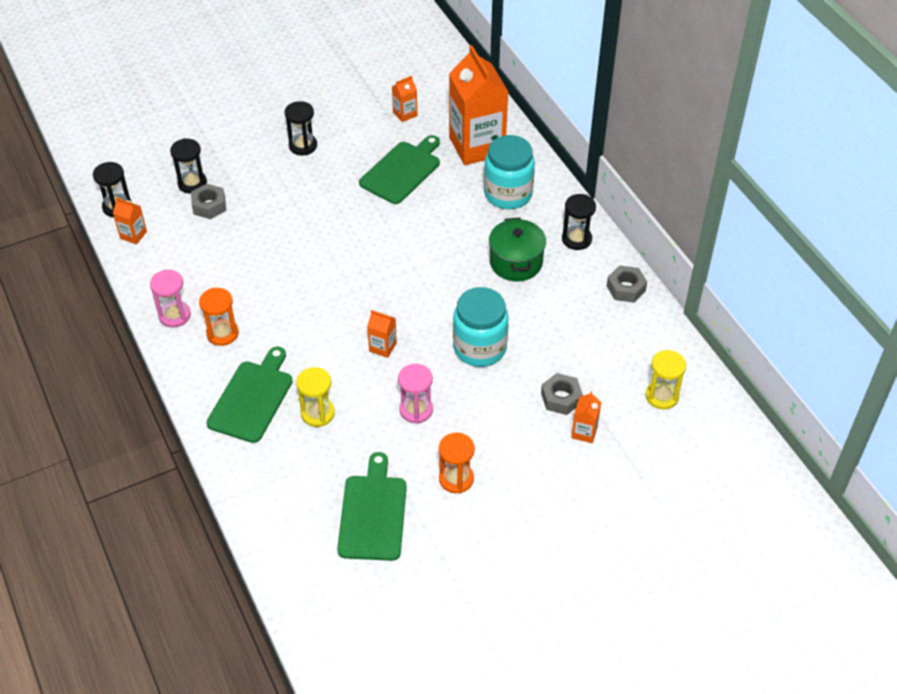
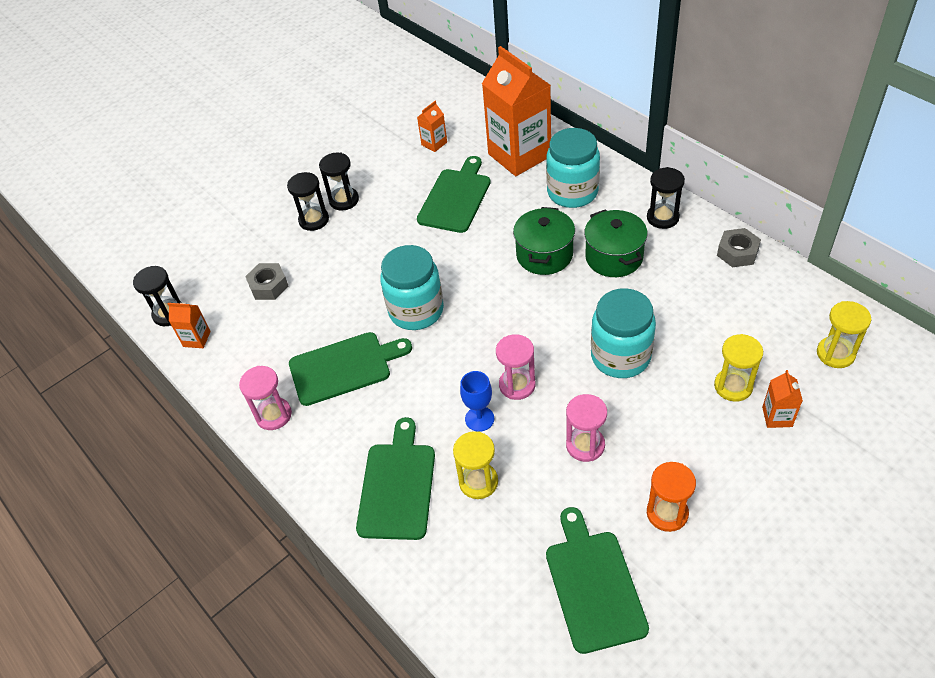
camera: 10 degrees left, 0 degrees up
(192, 183) = (242, 268): black hourglass -> black hourglass (314, 220)
(222, 333) = (335, 420): orange hourglass -> none
(247, 292) = (344, 367): none -> green cutting board
(325, 262) = (416, 311): none -> turquoise jar
(340, 365) = (479, 419): none -> blue goblet
(382, 347) = (517, 385): orange carton -> pink hourglass
(456, 244) = (544, 255): none -> green pot
(561, 398) = (733, 386): grey nut -> yellow hourglass

